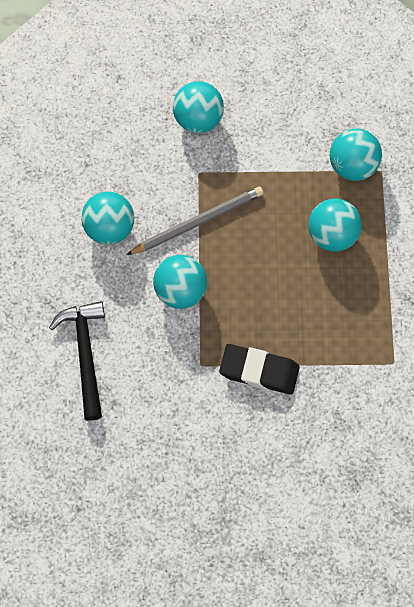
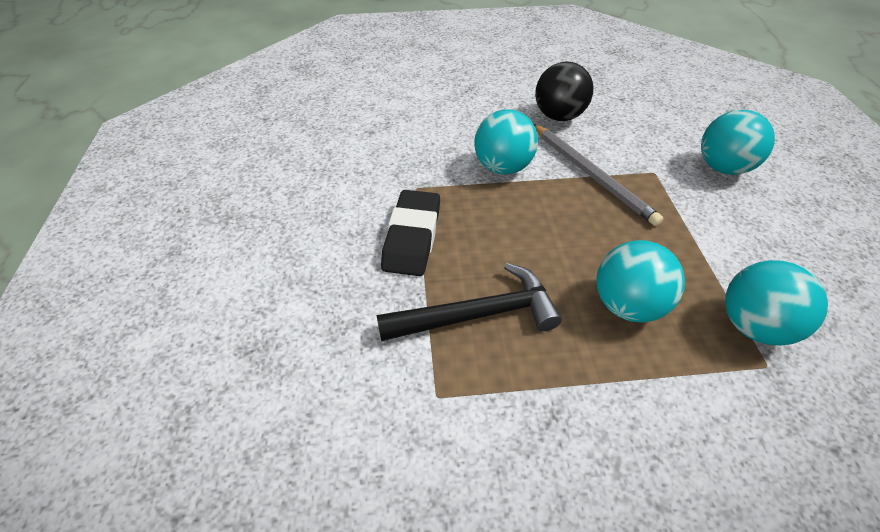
camera: 85 degrees right, 20 degrees down
(85, 354) = (420, 111): black hammer -> black hammer (478, 315)
(109, 228) = (558, 116): turquoise ball -> black ball

